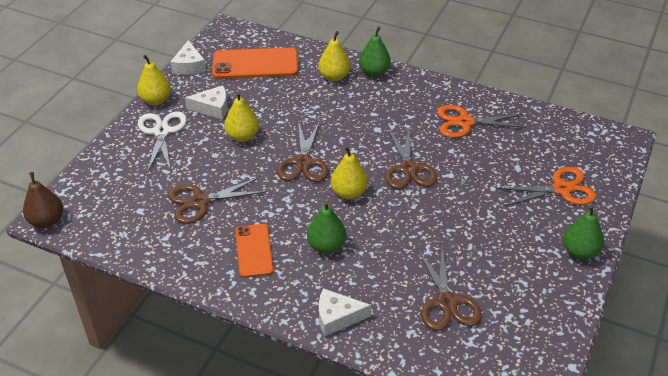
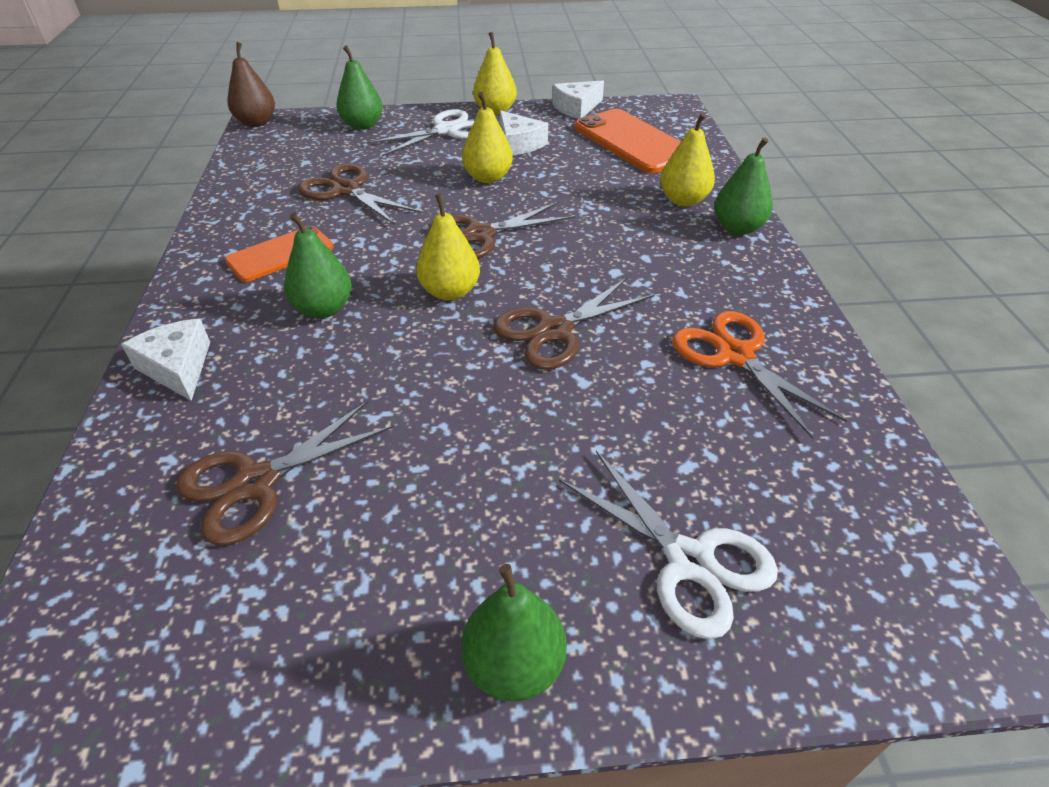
camera: 60 degrees right, 0 degrees up
(112, 167) = (362, 125): none -> green pear
(561, 189) = (689, 561): orange scissors -> white scissors

